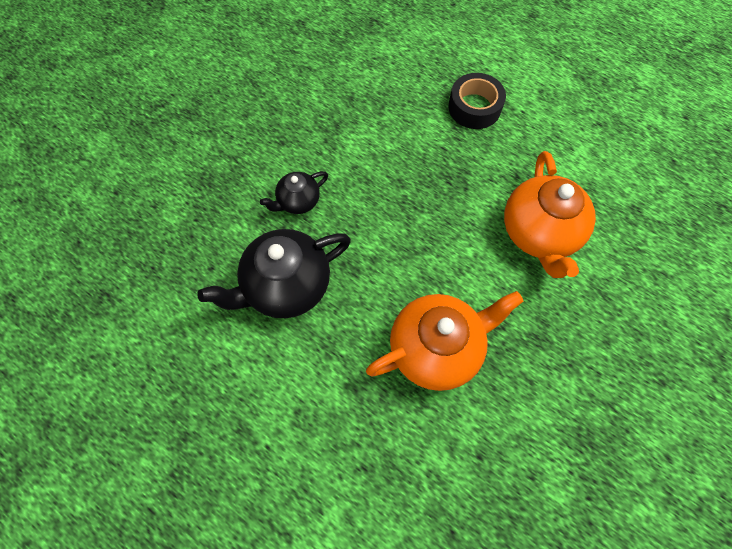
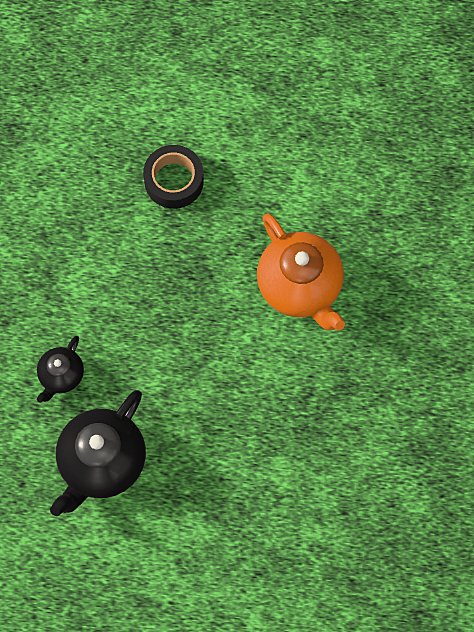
camera: 30 degrees left, 5 degrees up
(436, 348) = (264, 444): orange teapot -> none

